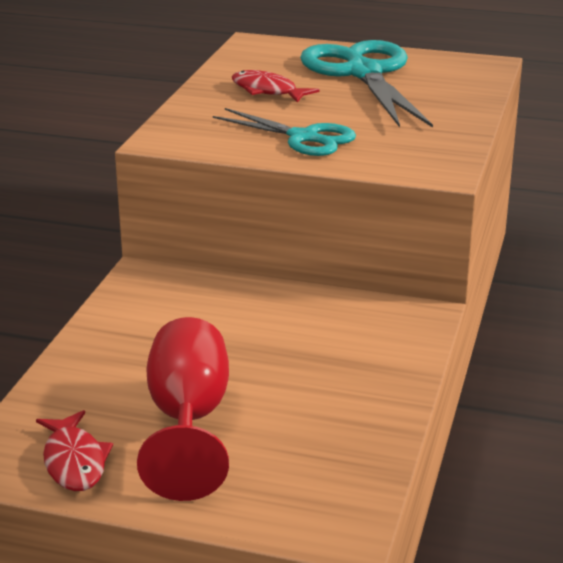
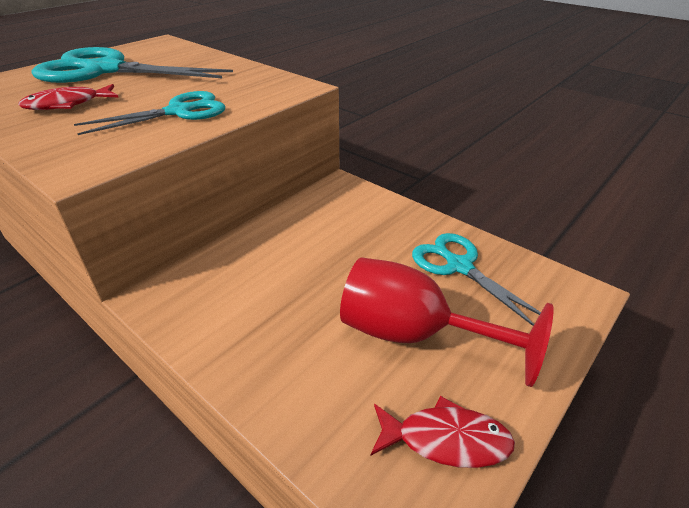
camera: 65 degrees left, 10 degrees up
(323, 431) = (459, 266): none -> turquoise scissors

